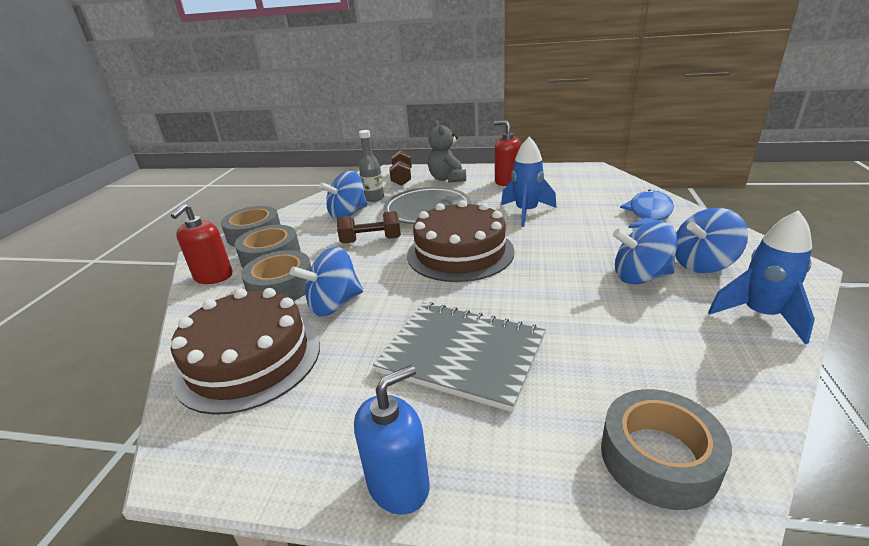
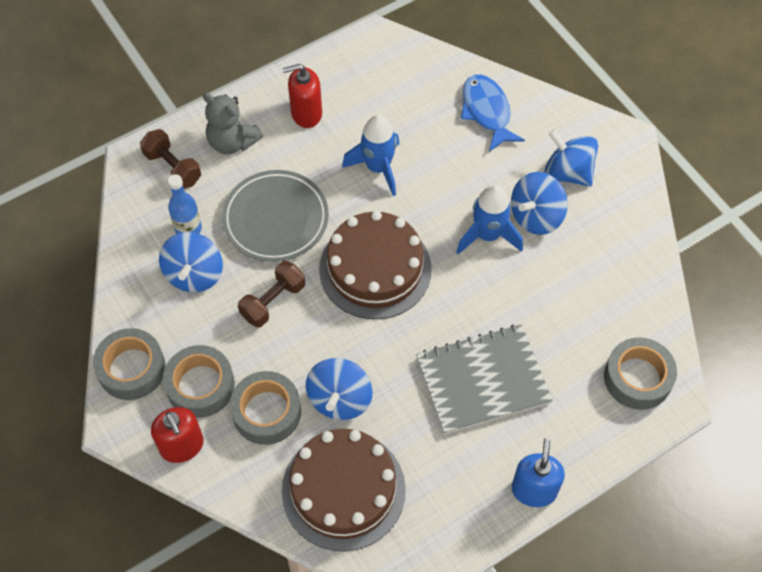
camera: 45 degrees left, 30 degrees up
(374, 198) = (188, 228): grey bottle -> blue bottle
(702, 264) = (568, 172): blue spinning top -> blue spinning top turned 105 degrees clockwise
(760, 315) = (630, 217): blue rocket -> blue rocket (488, 235)

